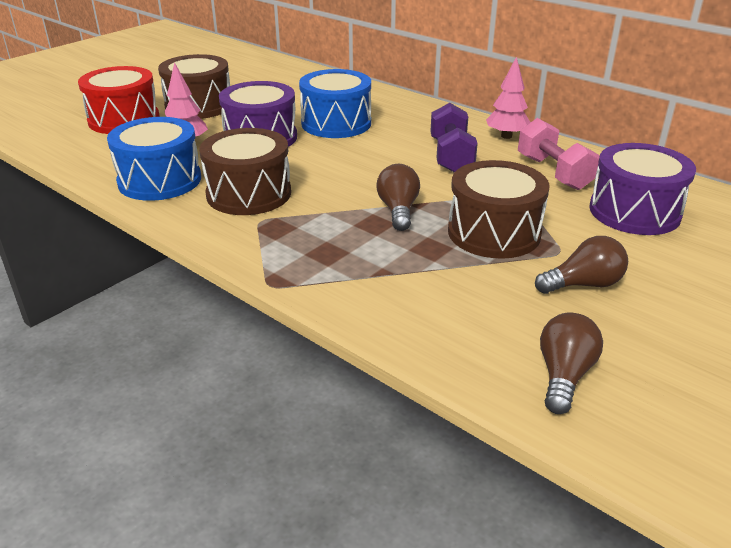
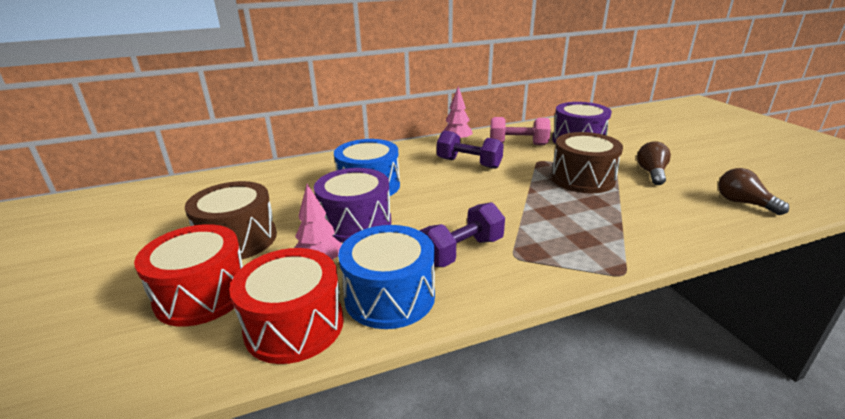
camera: 60 degrees left, 5 degrees down
(106, 158) = (294, 325): none -> red drum
(249, 194) = (461, 252): brown drum -> purple dumbbell
(398, 210) = (534, 199): brown light bulb -> none

